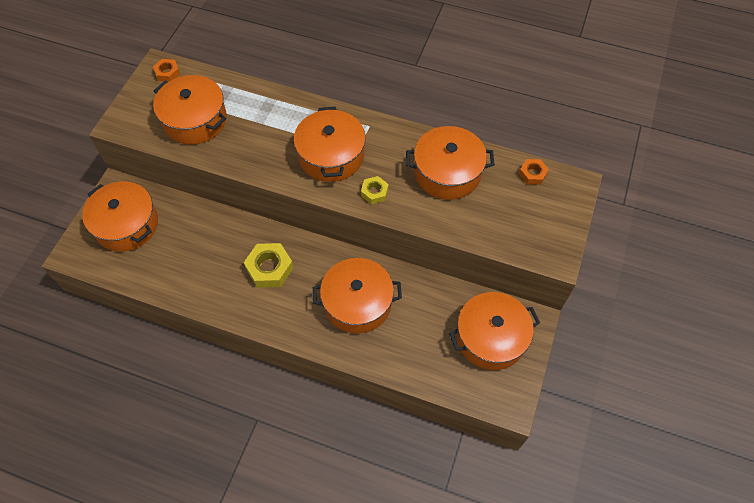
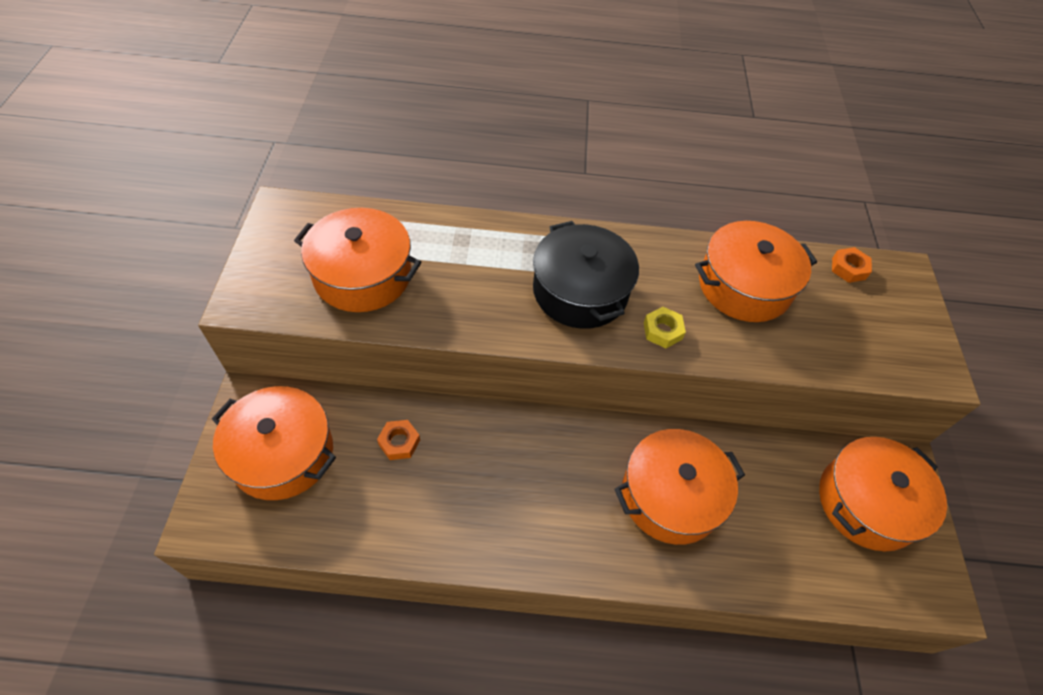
camera: 20 degrees left, 5 degrees down
(167, 73) = (298, 216): orange nut -> orange nut (399, 442)
(269, 268) = (526, 473): yellow nut -> none
(331, 156) = (580, 291): orange pot -> black pot

